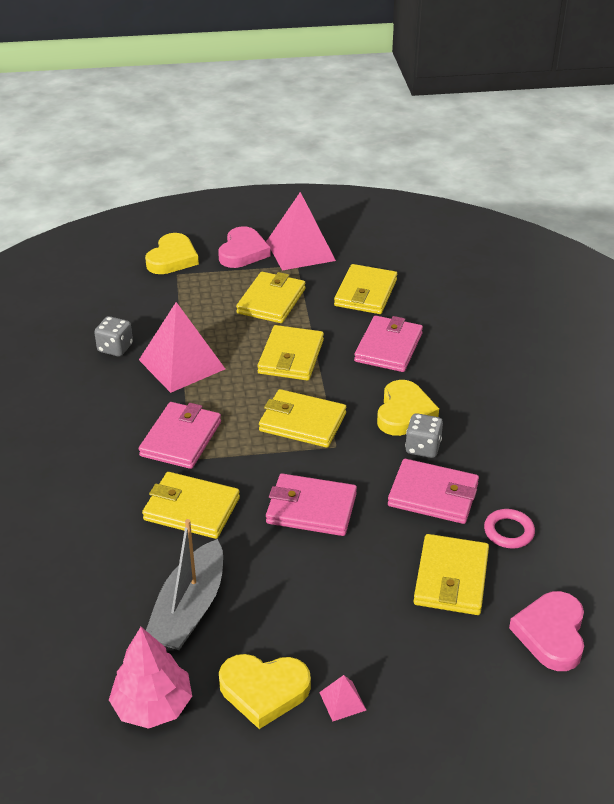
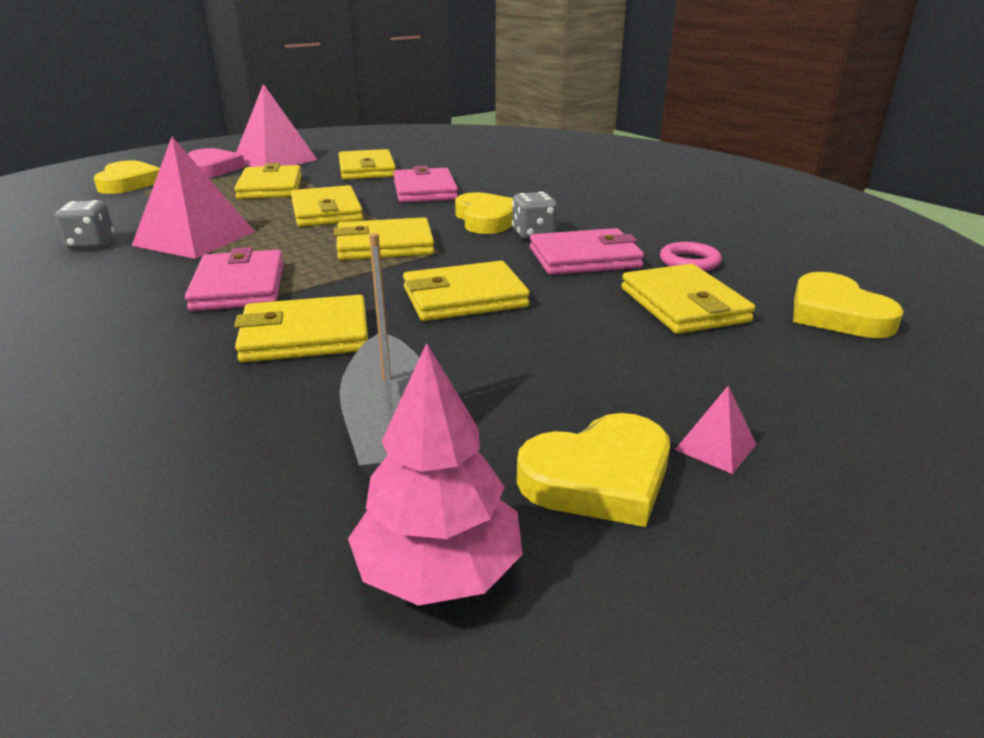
camera: 30 degrees left, 10 degrees down
(311, 508) = (464, 297): pink wallet -> yellow wallet
(551, 634) = (836, 314): pink heart -> yellow heart

